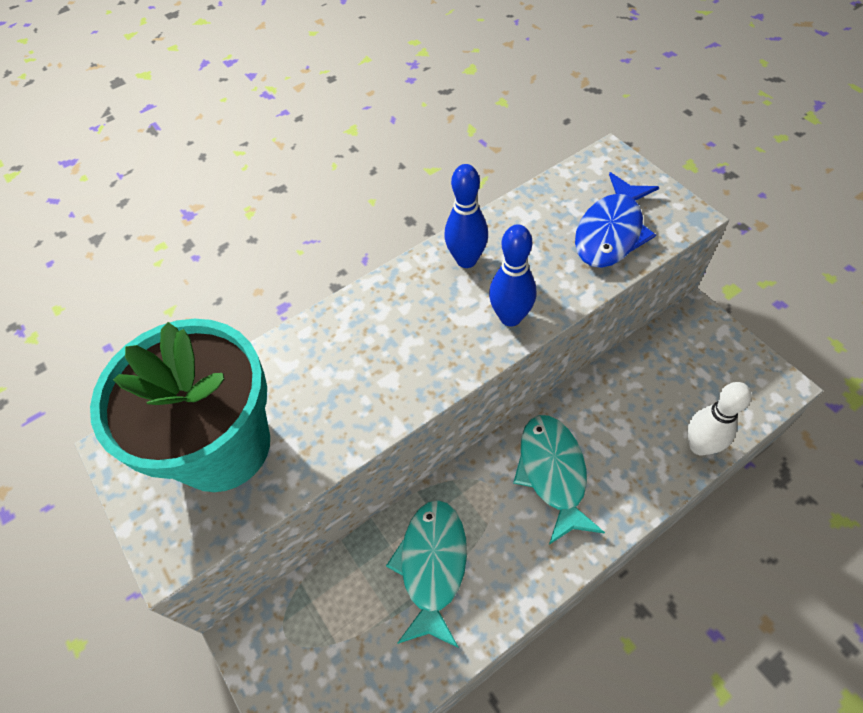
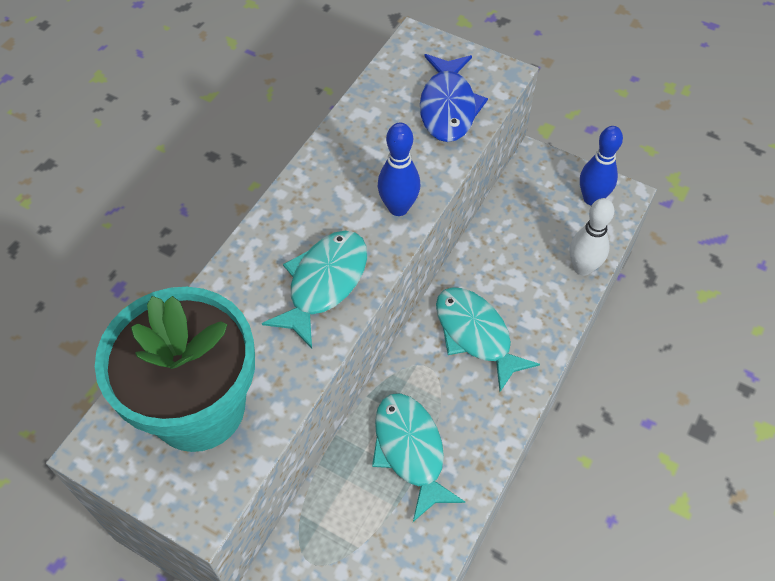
camera: 30 degrees left, 0 degrees up
(400, 368) = (324, 284): none -> turquoise fish
(466, 260) = (335, 170): blue bowling pin -> blue bowling pin (592, 198)

